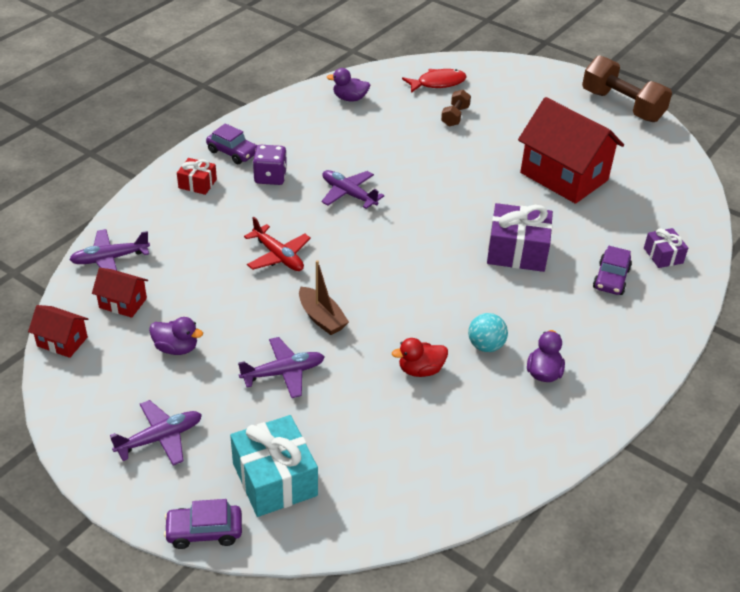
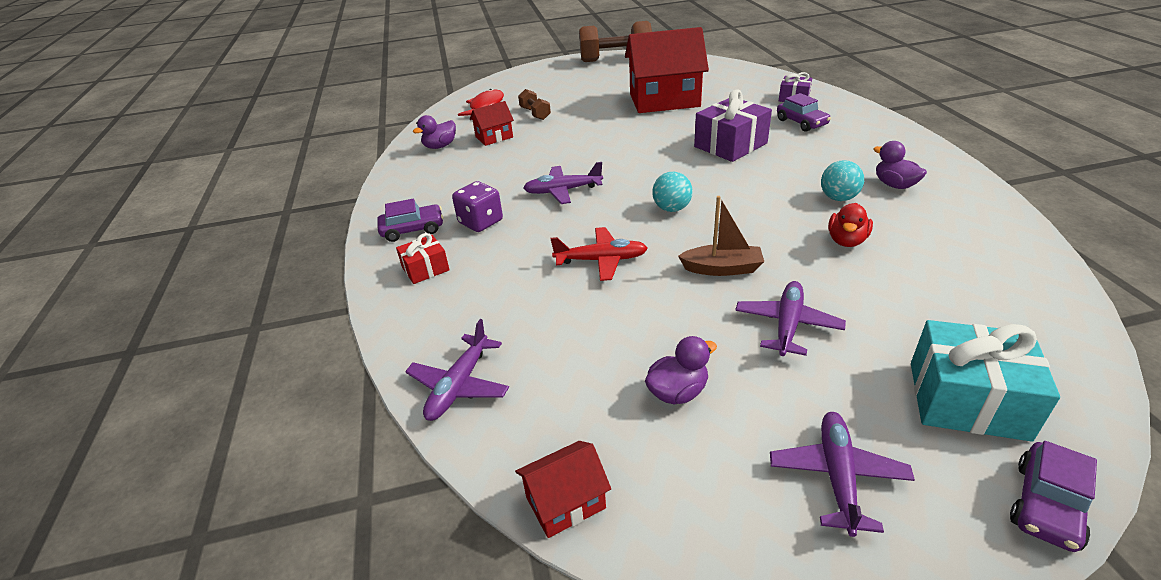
camera: 45 degrees left, 5 degrees down
(123, 303) = (551, 407): red house -> red house (494, 137)
(378, 260) = (671, 208): none -> turquoise ball

